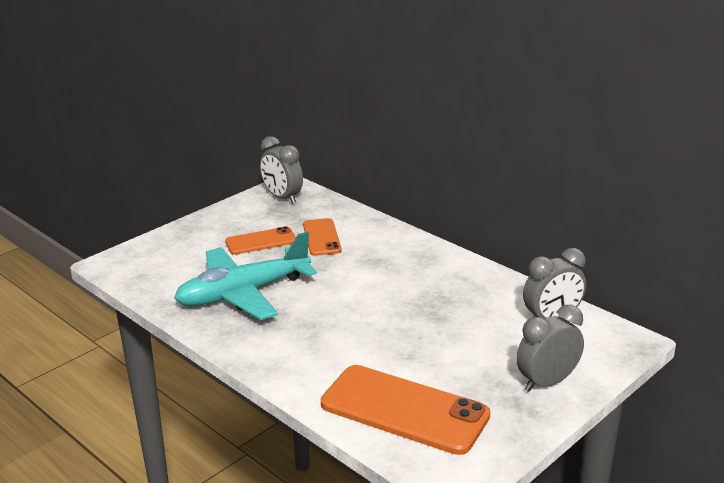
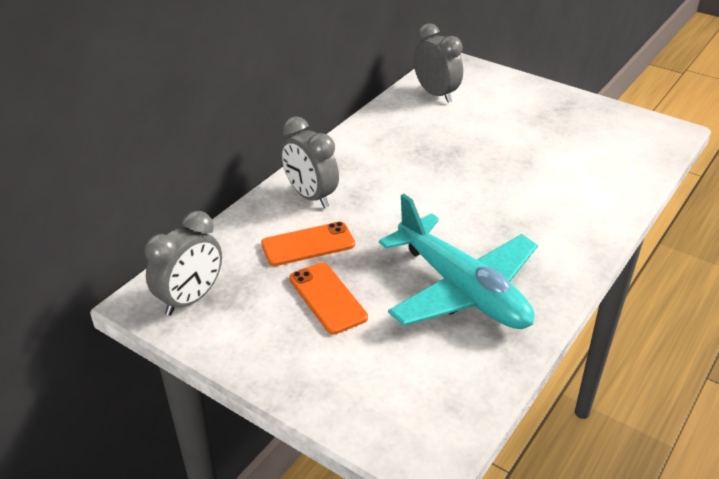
camera: 100 degrees left, 10 degrees up
(404, 410) = (606, 158): orange phone -> none
(547, 382) = (529, 96): grey clock -> grey clock (310, 196)

